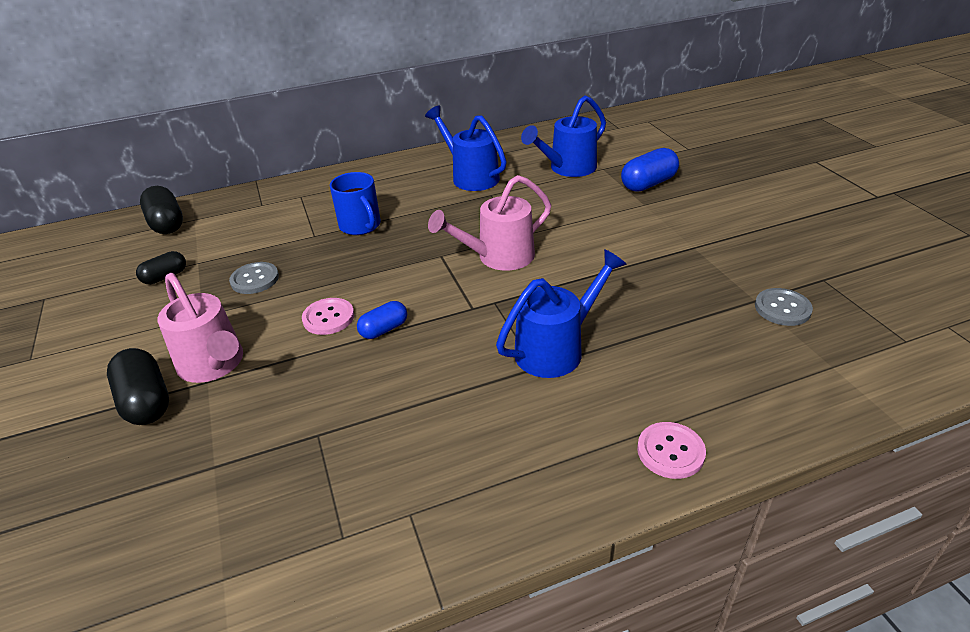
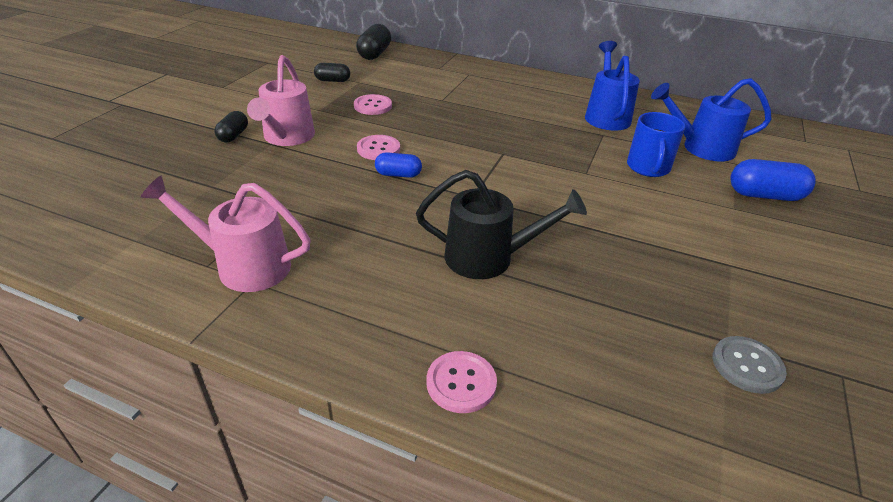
camera: 40 degrees right, 0 degrees up
(146, 401) = (233, 136): black capsule -> black capsule, size x0.62
(255, 279) = (373, 106): grey button -> pink button
(360, 226) = (479, 108): blue mug -> blue mug (648, 168)
(498, 257) = (541, 176): pink watering can -> pink watering can (243, 265)
(557, 348) = (490, 258): blue watering can -> black watering can

